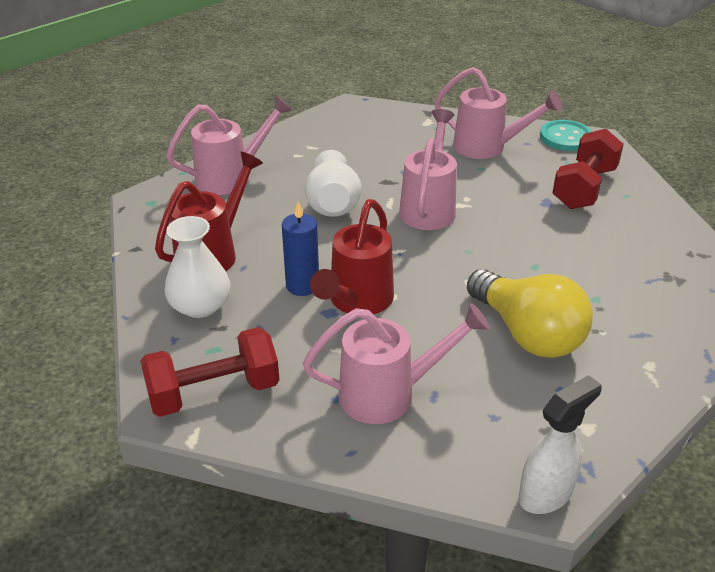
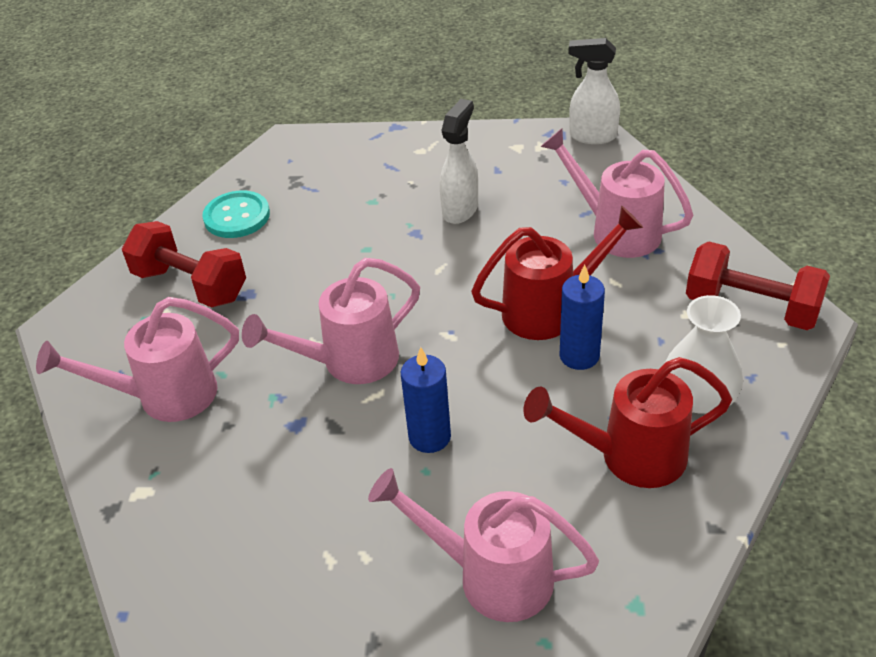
camera: 130 degrees left, 5 degrees up
(333, 203) = (429, 437): white vase -> blue candle
(487, 147) = (165, 396): pink watering can -> pink watering can turned 90 degrees counterclockwise
(527, 333) = (460, 209): yellow light bulb -> white spray bottle
(565, 137) = (78, 351): turquoise button -> turquoise button (237, 216)
(584, 188) = (190, 285): red dumbbell -> red dumbbell turned 45 degrees clockwise

